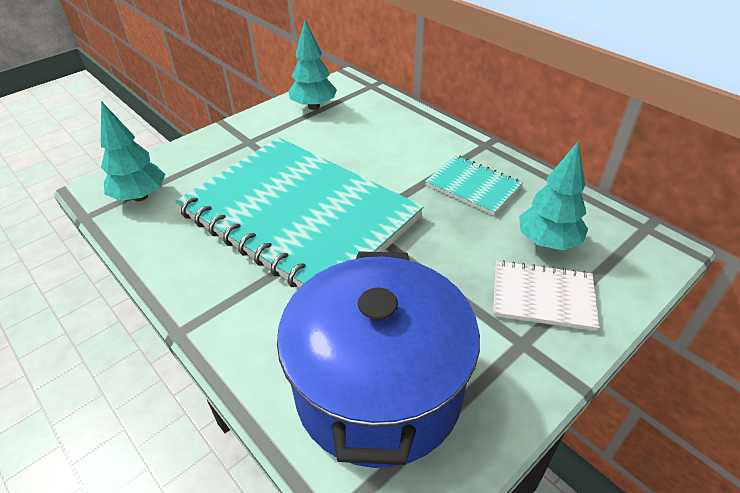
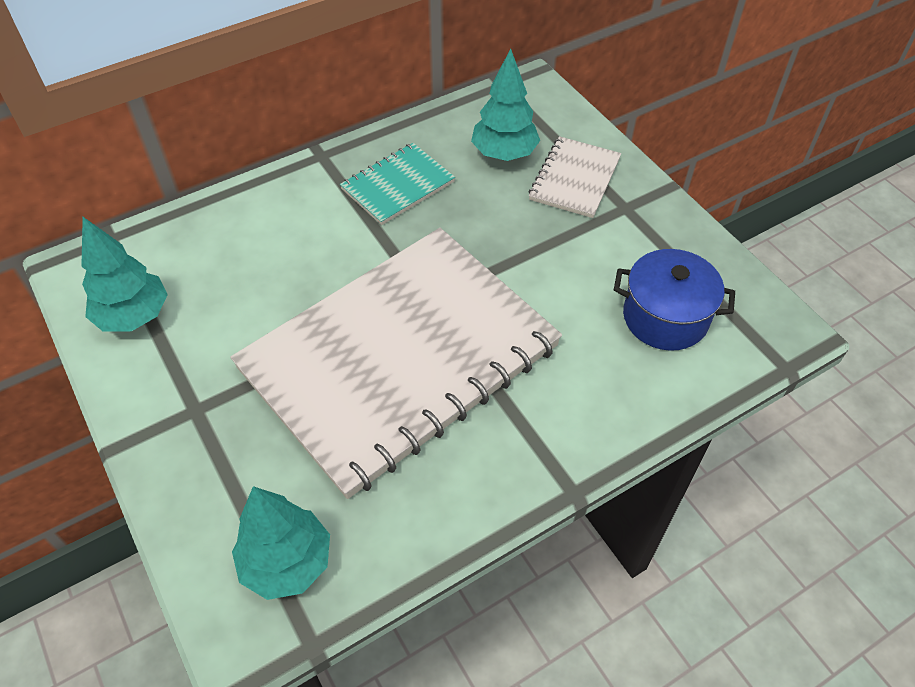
camera: 80 degrees left, 10 degrees up
(299, 216) = (399, 357): turquoise notebook -> white notebook
(378, 389) = (665, 317): blue pot -> blue pot, size x0.55

